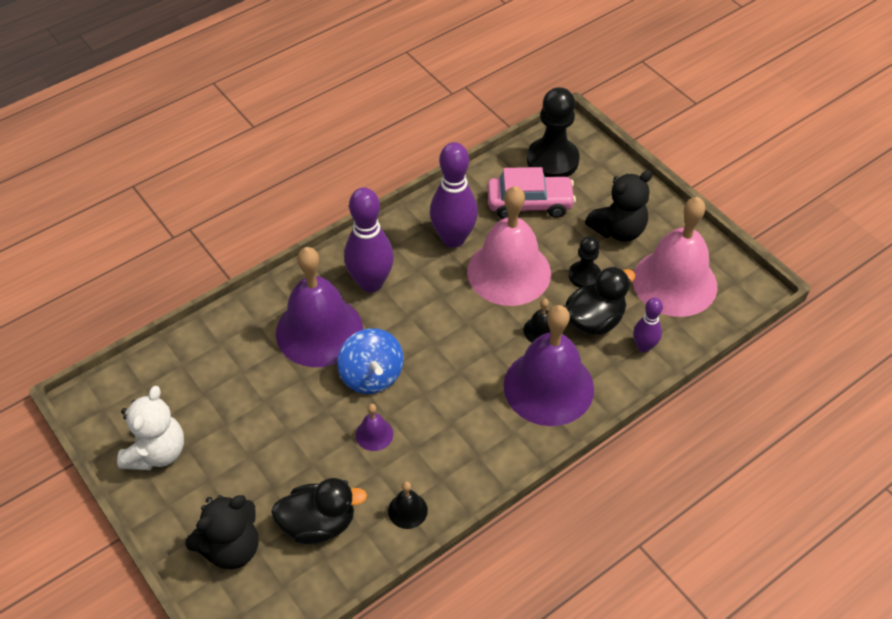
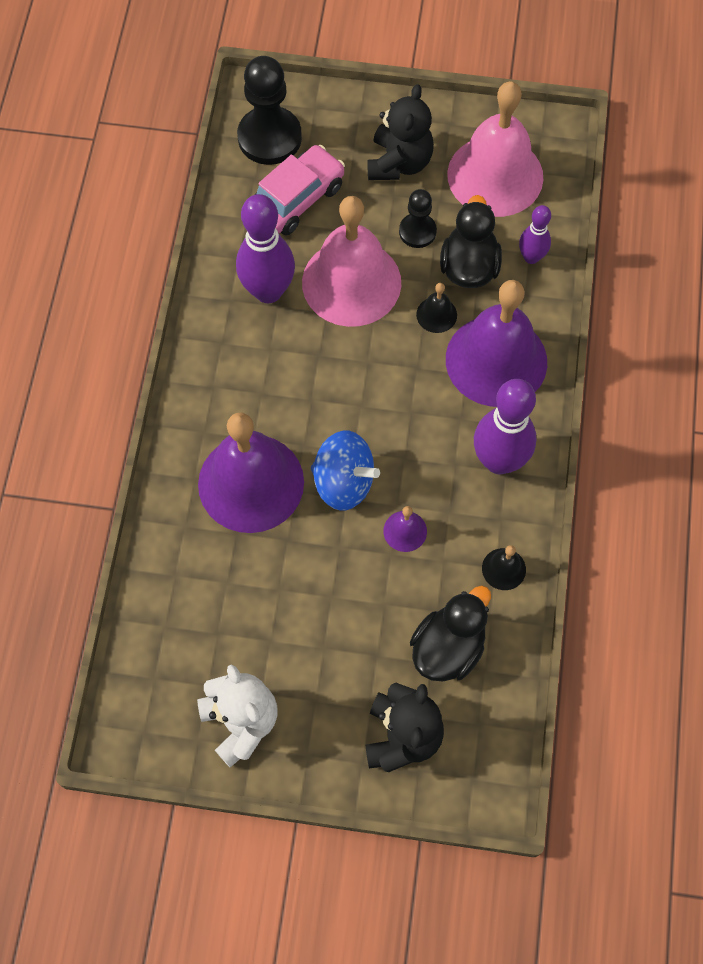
camera: 45 degrees left, 15 degrees up
(371, 283) = (244, 397): purple bowling pin -> purple bowling pin (499, 461)

